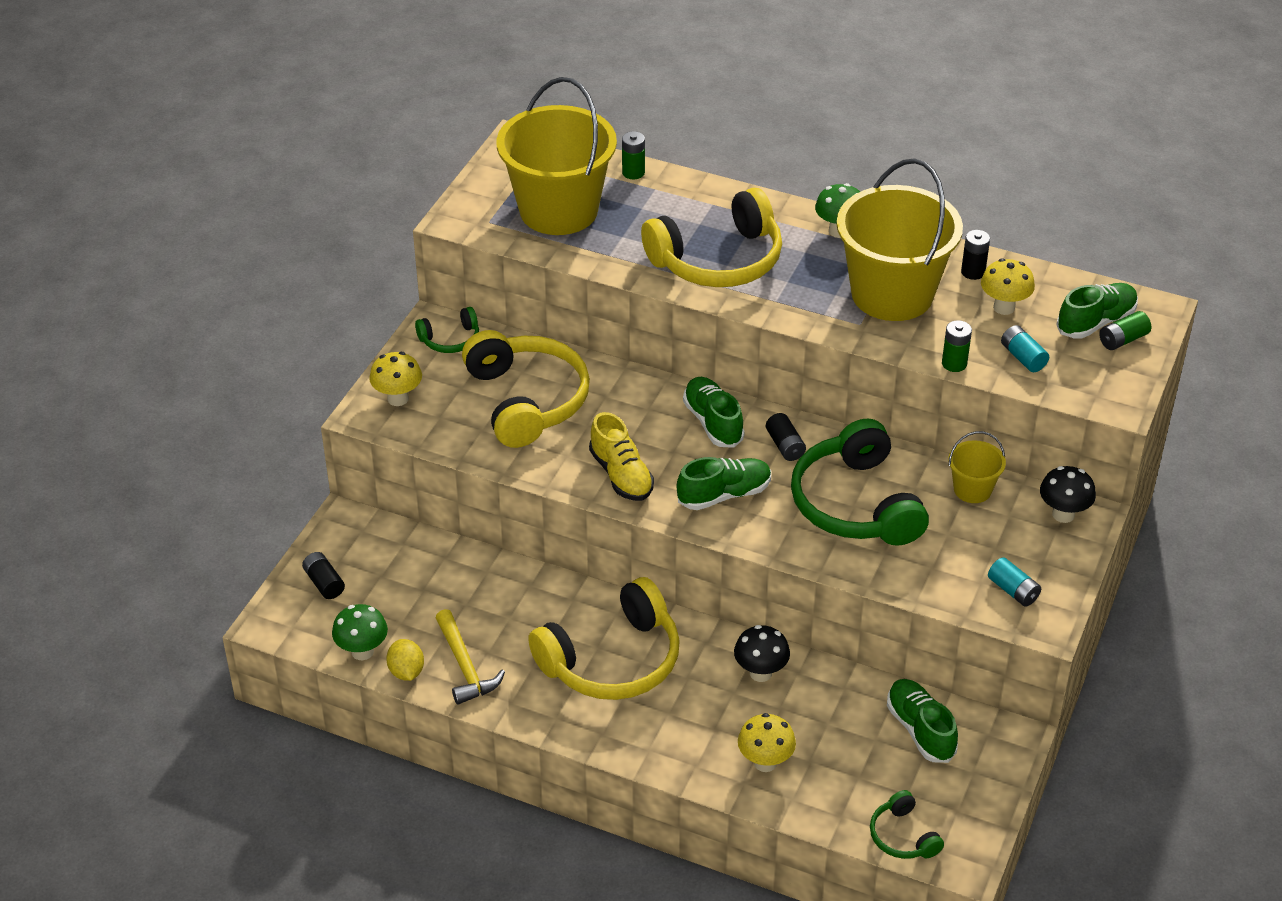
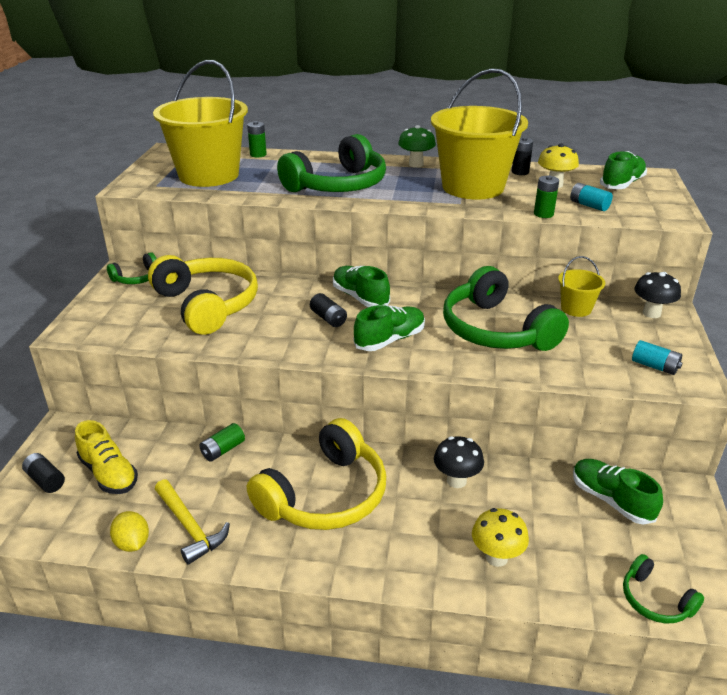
camera: 15 degrees left, 10 degrees down
(362, 651) = (86, 533): green mushroom -> none
(398, 399) = (97, 318): yellow mushroom -> none
(621, 475) = (300, 340): yellow shoe -> yellow shoe (109, 474)
(718, 260) = (338, 185): yellow headphones -> green headphones
(785, 446) = (422, 303): black battery -> black battery (328, 318)
(1123, 340) = (647, 190): green battery -> green battery (223, 450)

